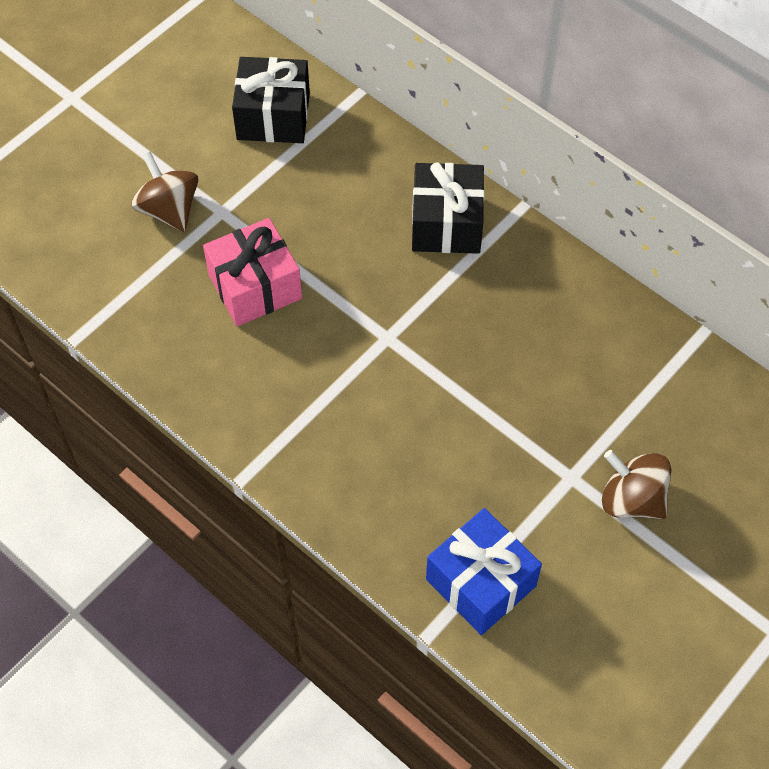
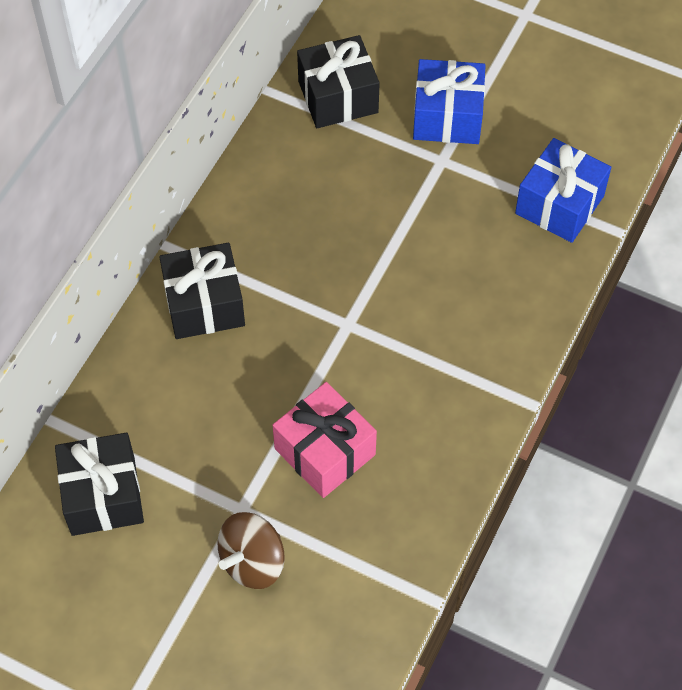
camera: 105 degrees left, 0 degrees up
(631, 499) = (447, 117): brown spinning top -> blue gift
(682, 395) = (338, 97): none -> black gift

